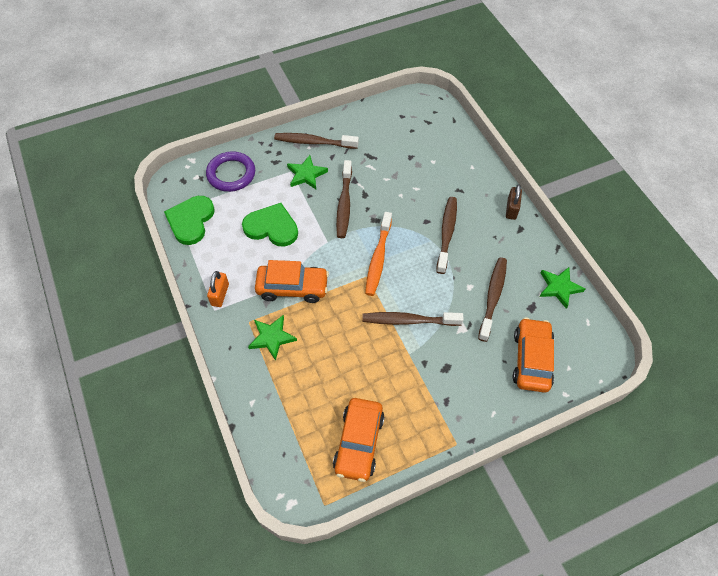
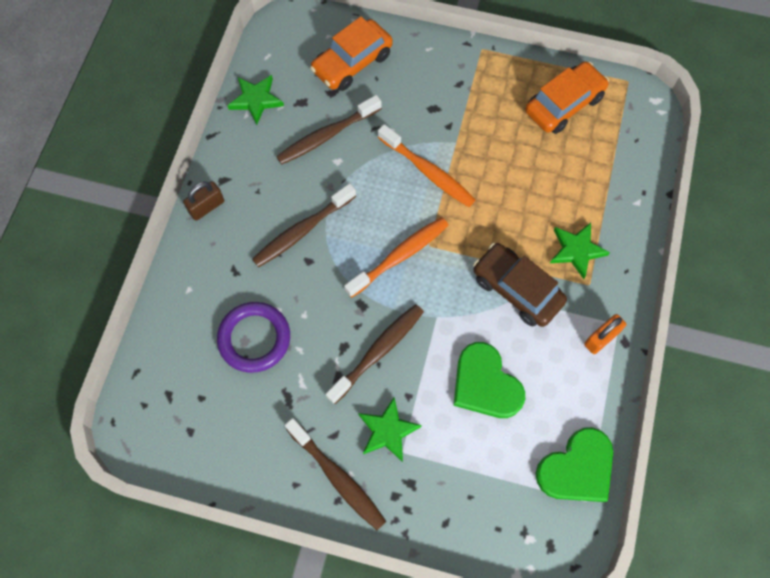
camera: 140 degrees left, 10 degrees up
(231, 174) = (481, 507): purple ring -> purple ring (254, 338)
(292, 288) = (517, 289): orange car -> brown car
(408, 320) = (428, 172): brown toothbrush -> orange toothbrush

